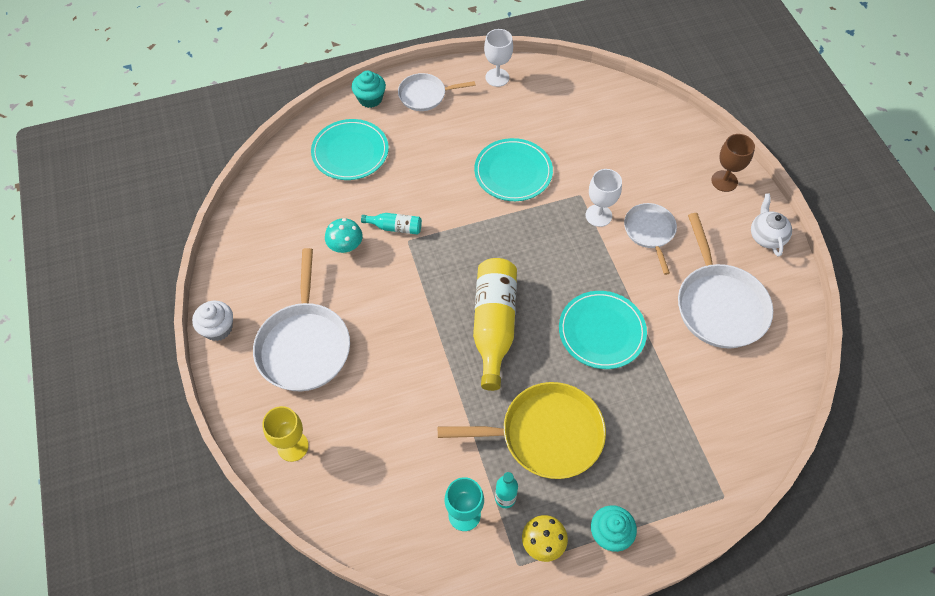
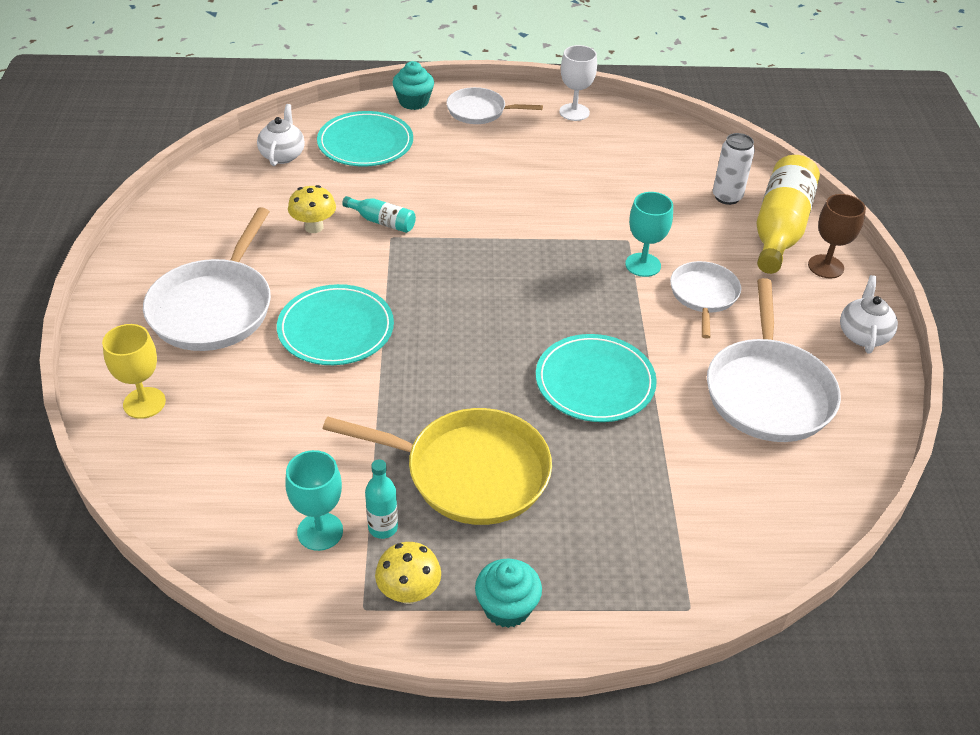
camera: 15 degrees right, 15 degrees down
(218, 328) = (123, 268): white cupcake -> none
(291, 181) = (282, 155): none -> white teapot
(346, 247) = (314, 227): turquoise mushroom -> yellow mushroom
(494, 325) = (456, 343): yellow bottle -> yellow bottle (780, 228)
(513, 172) = (552, 201): turquoise plate -> turquoise plate (336, 329)
(598, 215) = (643, 265): white goblet -> turquoise goblet
(636, 133) = (727, 197): none -> white can

